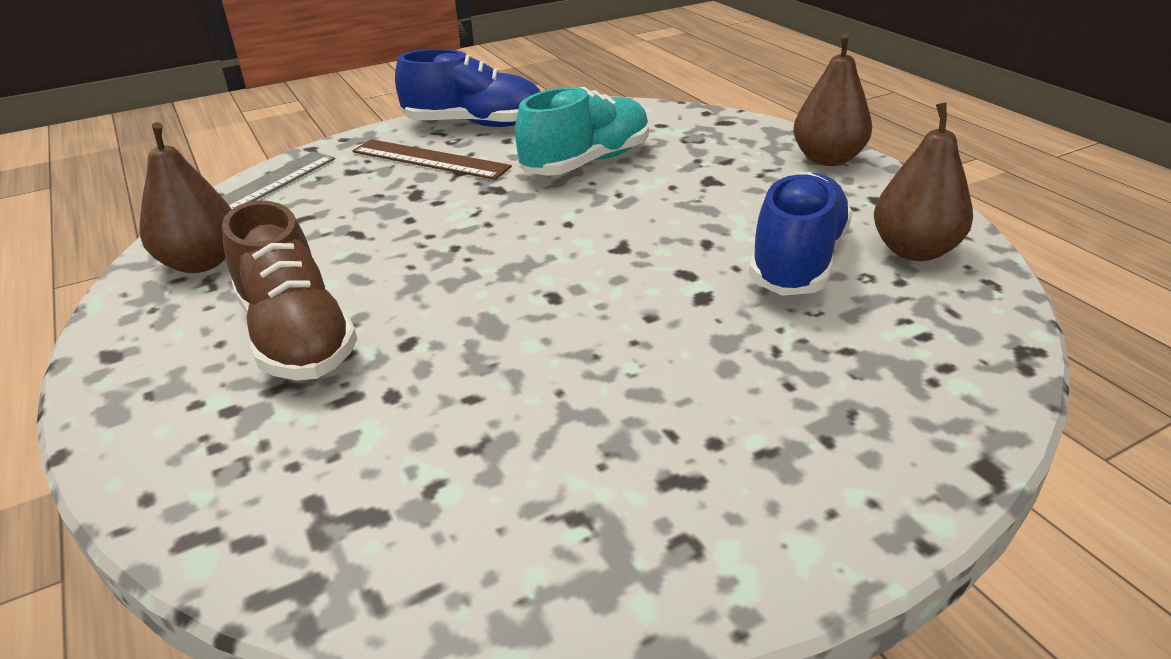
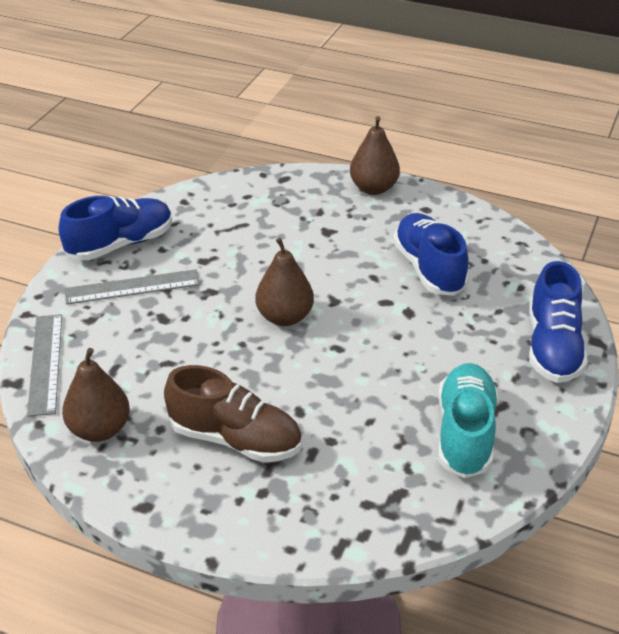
camera: 40 degrees left, 5 degrees up
(430, 159) = (132, 287): brown ruler -> grey ruler
(586, 162) = (239, 247): turquoise shoe -> turquoise shoe (465, 433)
(887, 440) = (553, 347): none -> blue shoe
(914, 251) = (474, 238): brown pear -> brown pear (285, 317)

